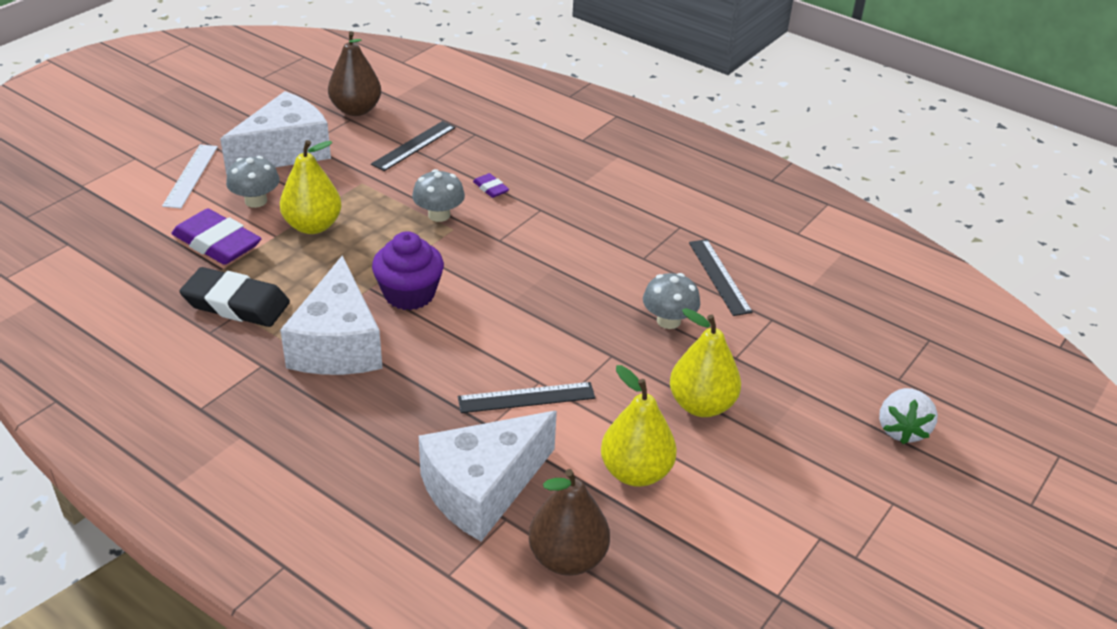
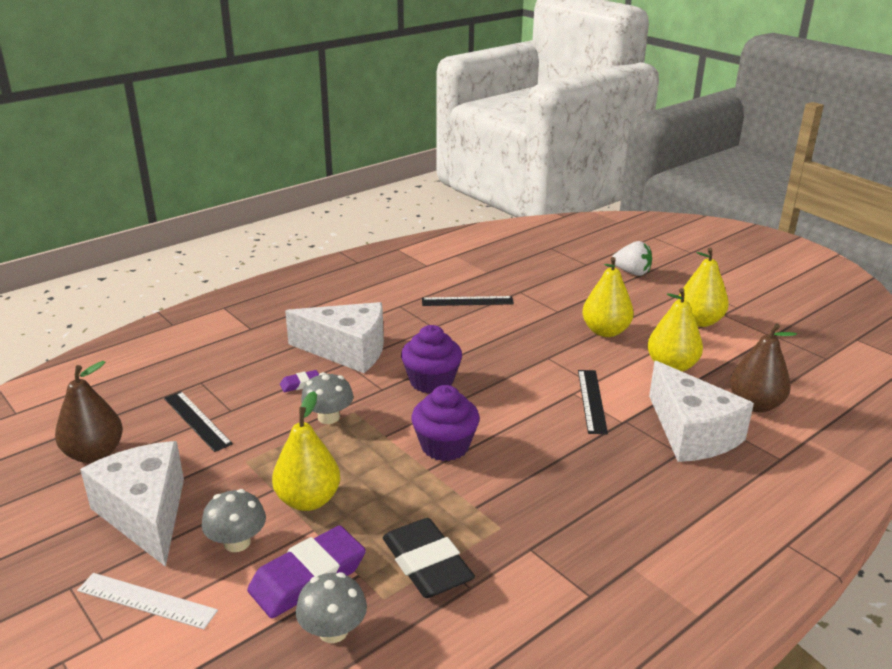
camera: 75 degrees left, 10 degrees down
(236, 304) = (426, 564): black eraser -> black eraser turned 60 degrees counterclockwise
(338, 344) = (508, 495): white cheese -> white cheese (347, 351)
(524, 270) = (431, 381): none -> purple cupcake
(668, 321) = (513, 329): grey mushroom -> grey mushroom (333, 631)
(781, 506) = (699, 321): none -> yellow pear

